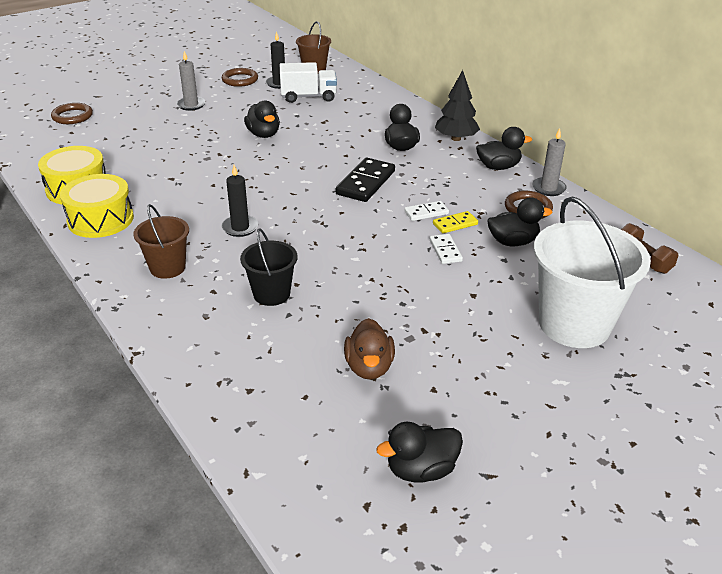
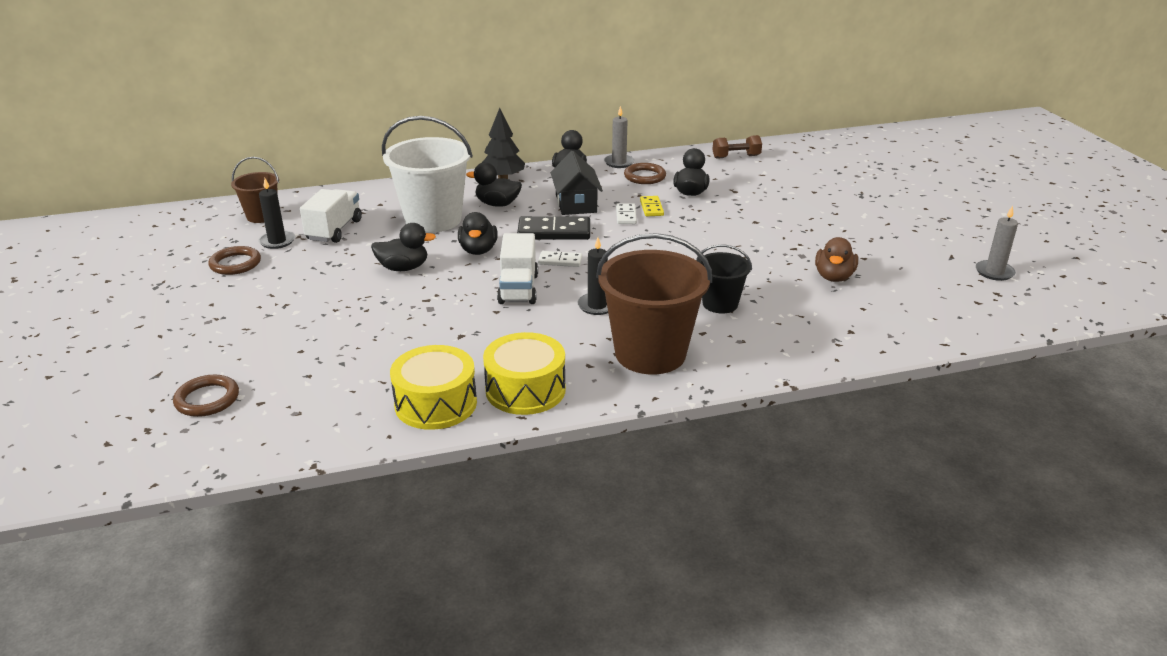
camera: 70 degrees left, 5 degrees down
(167, 268) = (650, 354): brown bucket -> brown bucket, size x1.85
(191, 105) = (273, 304): grey candle -> grey candle (994, 272)
(253, 186) = (518, 289): none -> white truck
(365, 183) = (554, 232): black domino -> black domino turned 45 degrees counterclockwise
(369, 367) = (834, 277): brown duck -> brown duck turned 90 degrees clockwise
(421, 470) = (945, 277): black duck -> black duck (478, 250)
(431, 182) = (576, 204): none -> black house
(445, 250) = (689, 219): white domino -> white domino (560, 261)
(574, 324) = (804, 196): white bucket -> white bucket (433, 220)

